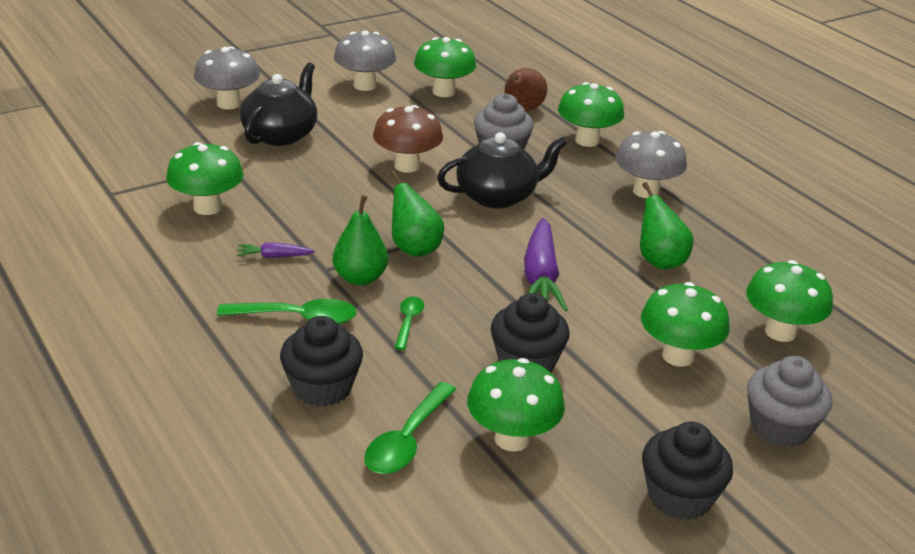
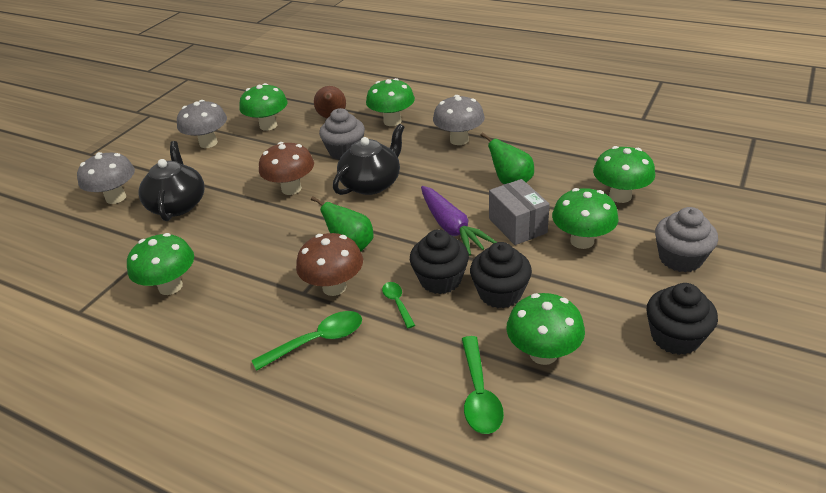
camera: 25 degrees left, 5 degrees up
(274, 256) = (256, 301): purple carrot -> none
(322, 388) = (384, 387): black cupcake -> black cupcake (440, 280)
(360, 278) = (334, 287): green pear -> brown mushroom
(618, 308) = (517, 226): none -> grey box

